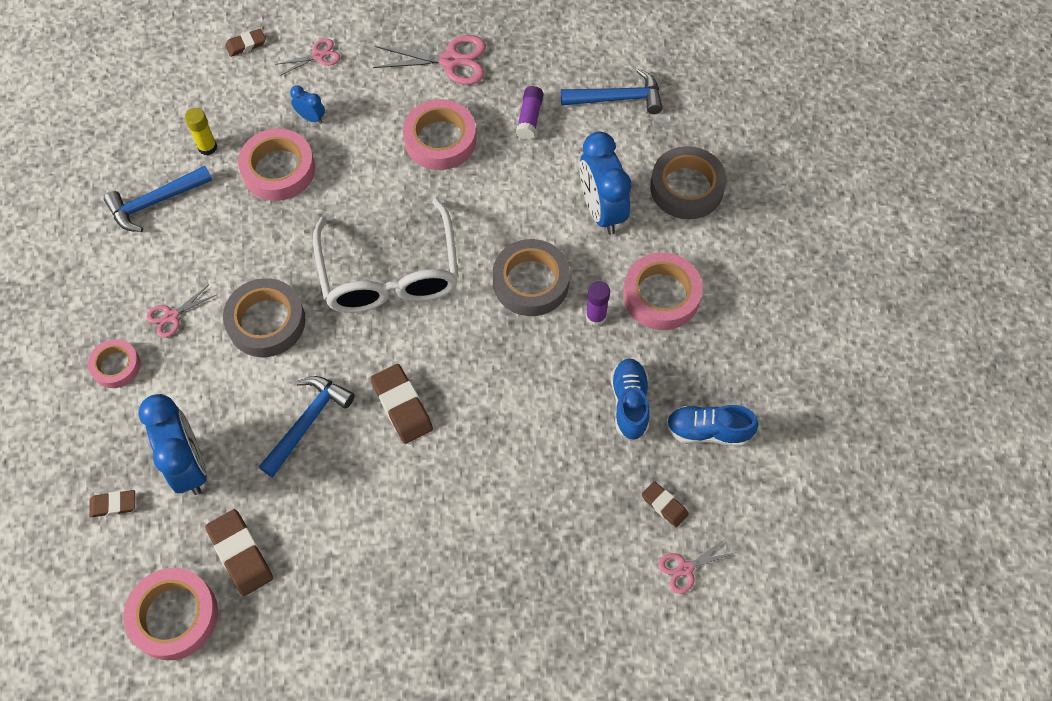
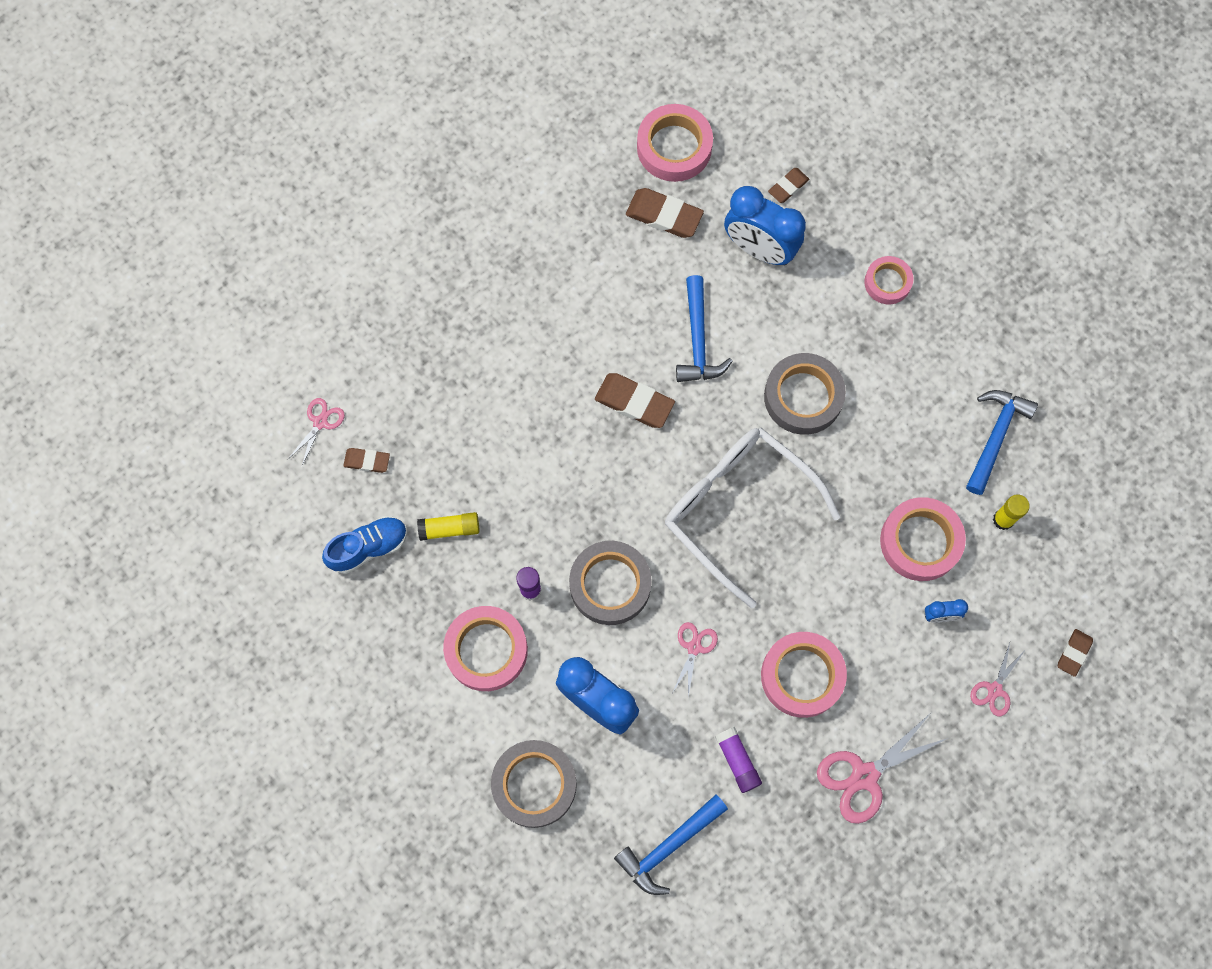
camera: 145 degrees right, 10 degrees up
(172, 316) = (883, 350): pink scissors -> pink scissors (694, 647)
(629, 403) = (449, 529): blue shoe -> yellow glue stick

